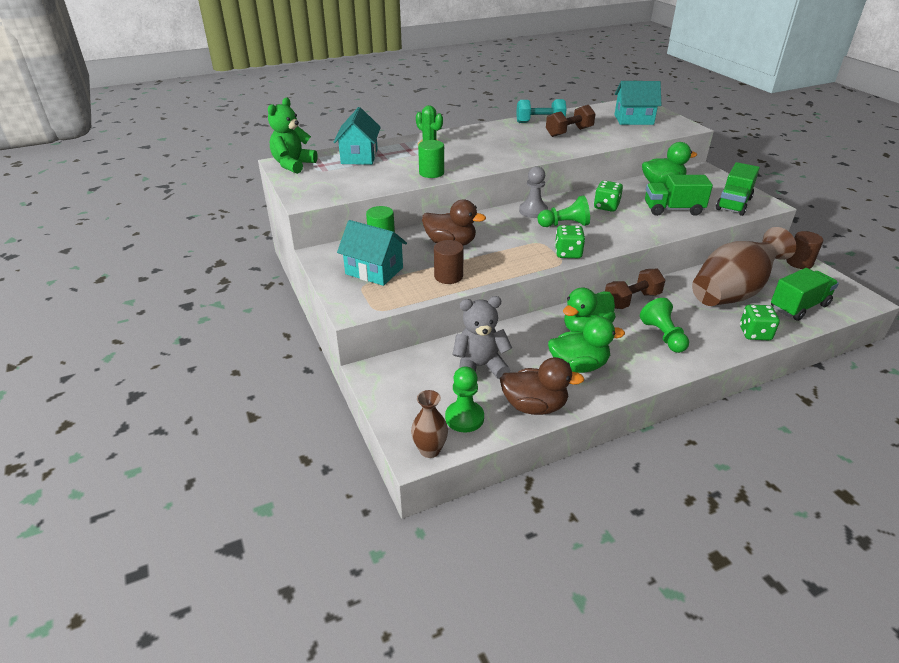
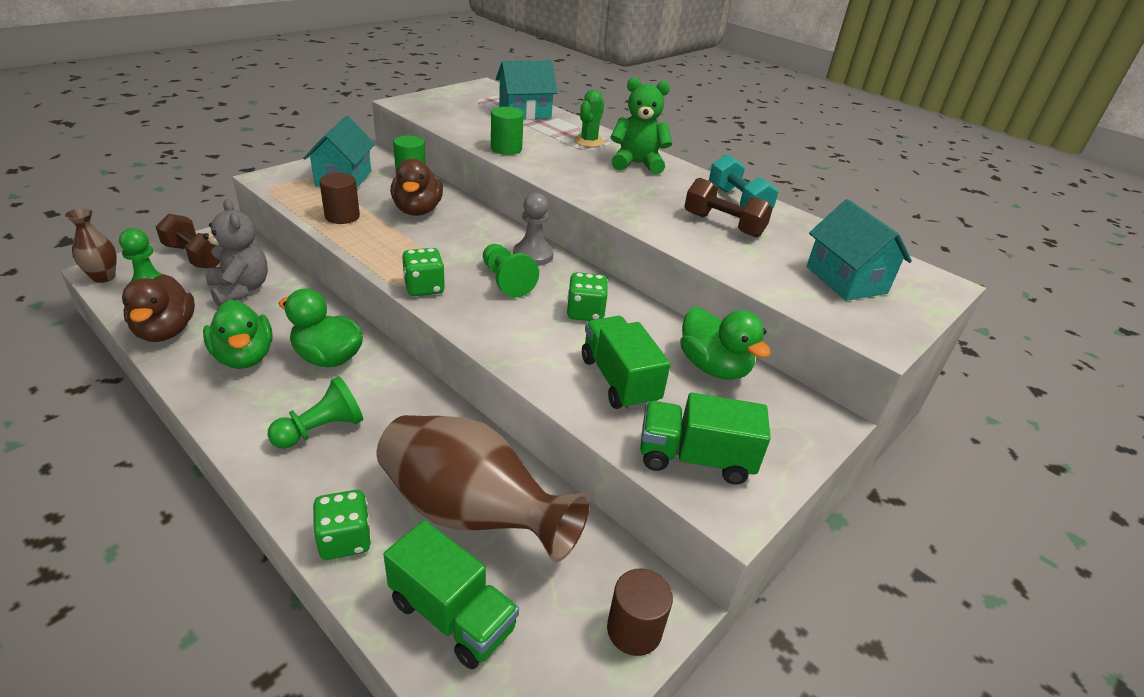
camera: 65 degrees right, 0 degrees up
(293, 165) = (482, 89): green teddy bear -> green teddy bear (637, 164)
(632, 300) = (410, 395): brown dumbbell -> brown dumbbell (195, 256)

